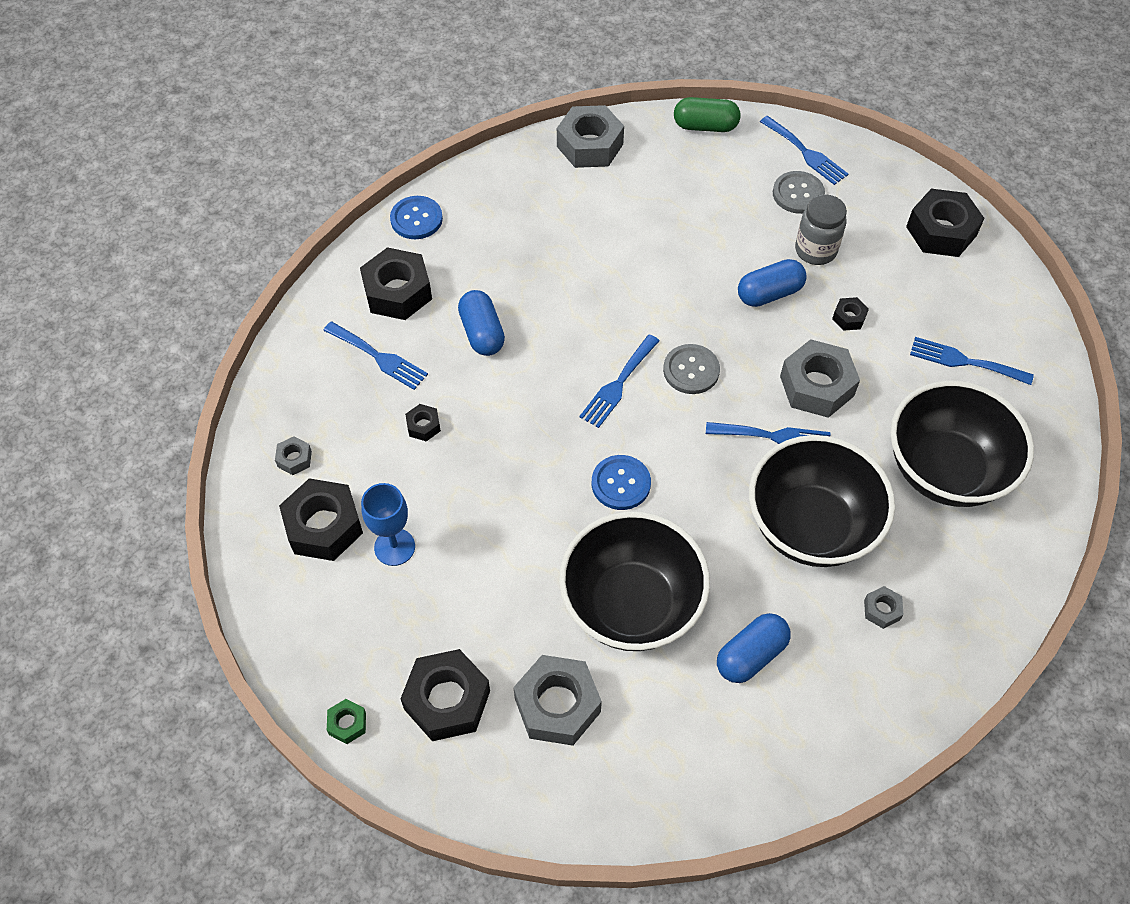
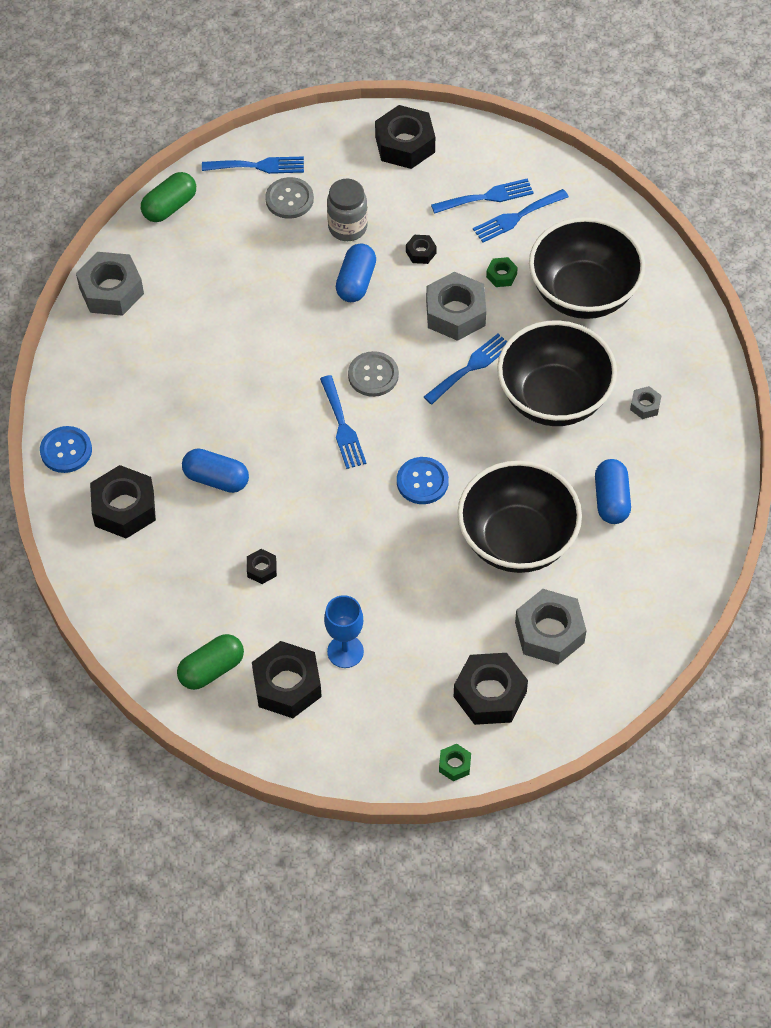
camera: 50 degrees left, 0 degrees up
(294, 459) = (211, 669): grey nut -> green capsule
(379, 357) = (173, 559): blue fork -> blue fork (487, 197)
(892, 393) = (501, 275): none -> green nut

